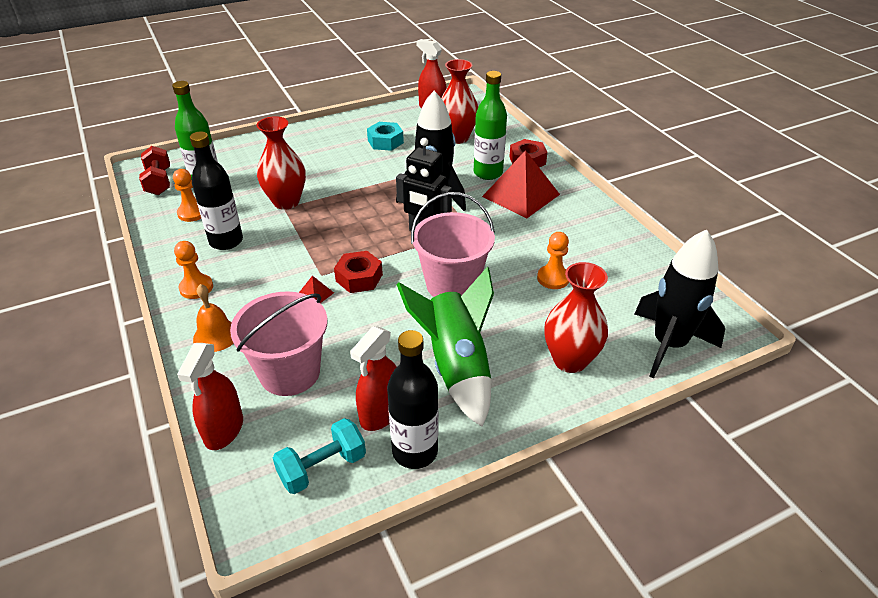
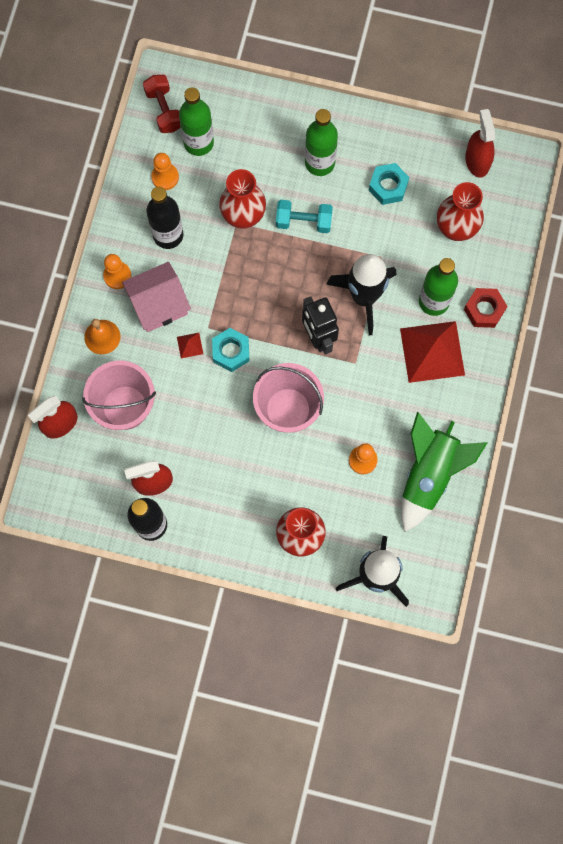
camera: 40 degrees right, 35 degrees up
(159, 182) = (164, 110): red dumbbell -> red dumbbell turned 45 degrees counterclockwise
(257, 284) = (159, 304): none -> pink house
(320, 153) = (320, 163): none -> green bottle
(322, 467) = (95, 494): turquoise dumbbell -> turquoise dumbbell (303, 221)
(359, 278) = (231, 351): red nut -> turquoise nut
(456, 366) = (226, 484): green rocket -> green rocket (429, 474)

